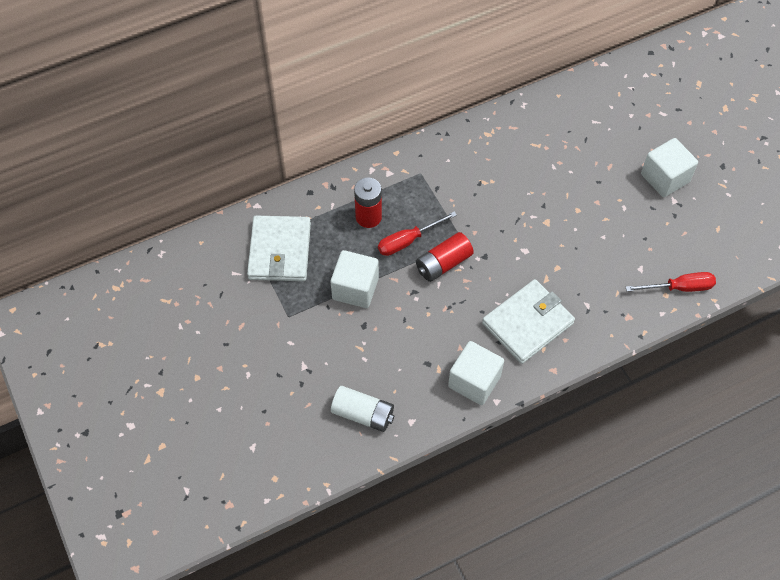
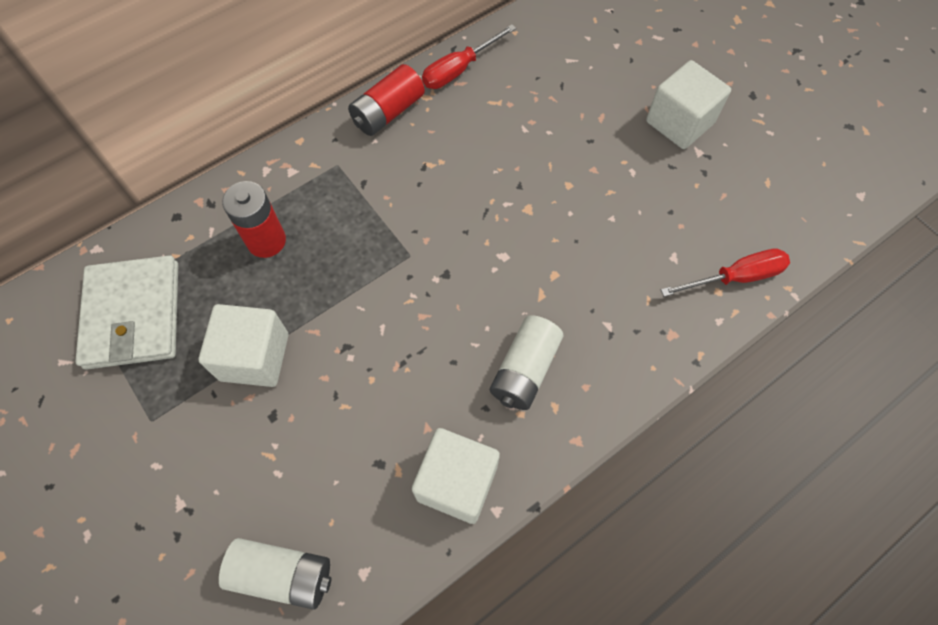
camera: 10 degrees left, 5 degrees up
(408, 241) = (328, 268): red screwdriver -> red screwdriver (459, 69)
(443, 263) = (385, 295): red battery -> red battery (388, 112)
(527, 323) = (524, 370): white wallet -> white battery

